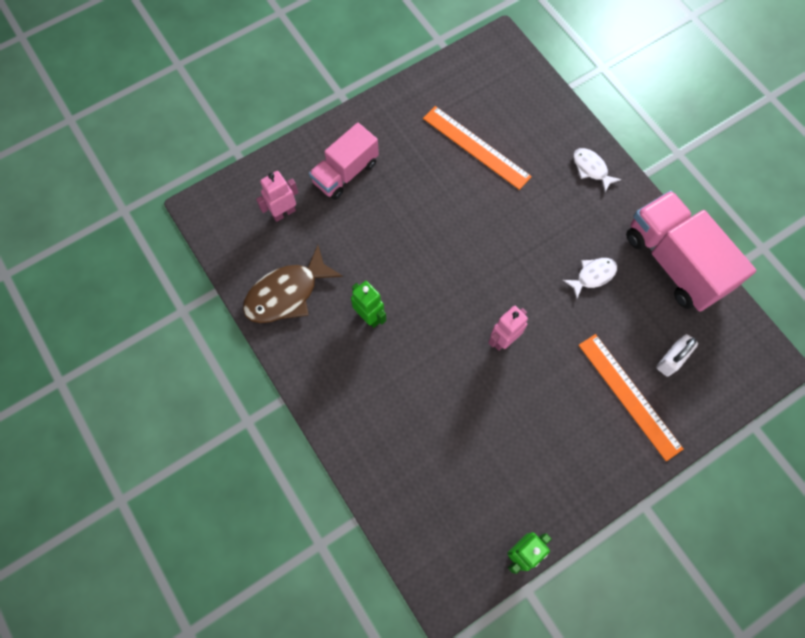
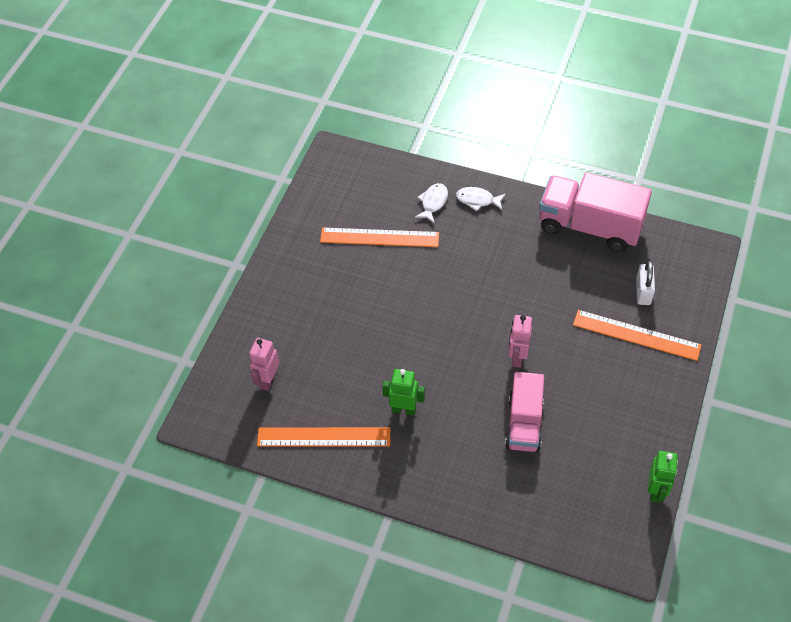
camera: 35 degrees left, 15 degrees down
(287, 293) = (324, 437): brown fish -> orange ruler
(345, 172) = (292, 319): pink truck -> pink truck (524, 423)
(593, 276) = (542, 272): white fish -> white fish (433, 202)

